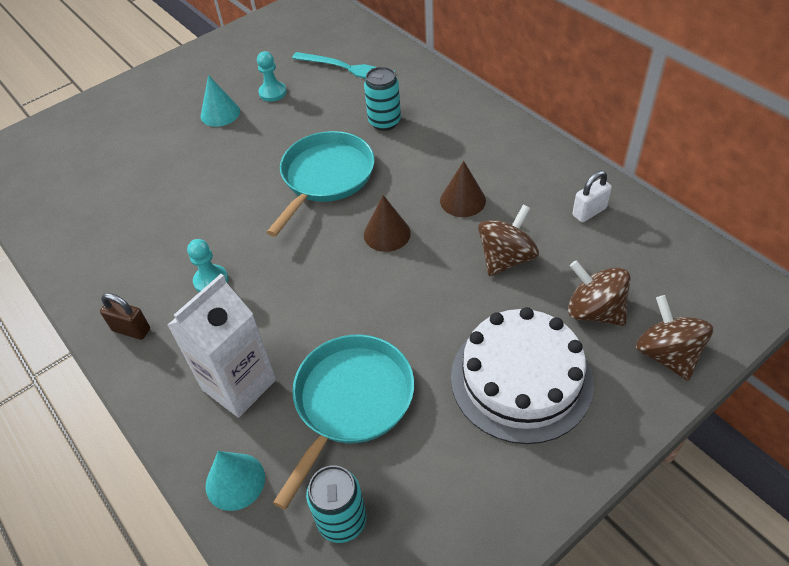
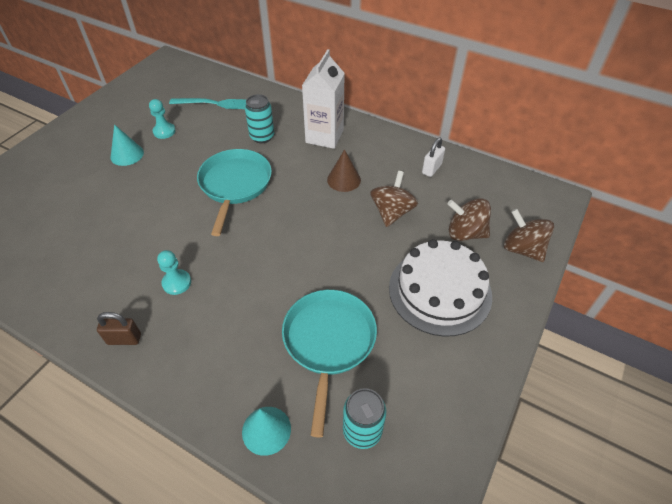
camera: 25 degrees left, 0 degrees up
(239, 385) = (236, 355): white carton -> white carton (324, 136)
(387, 233) = (300, 215): brown cone -> none

